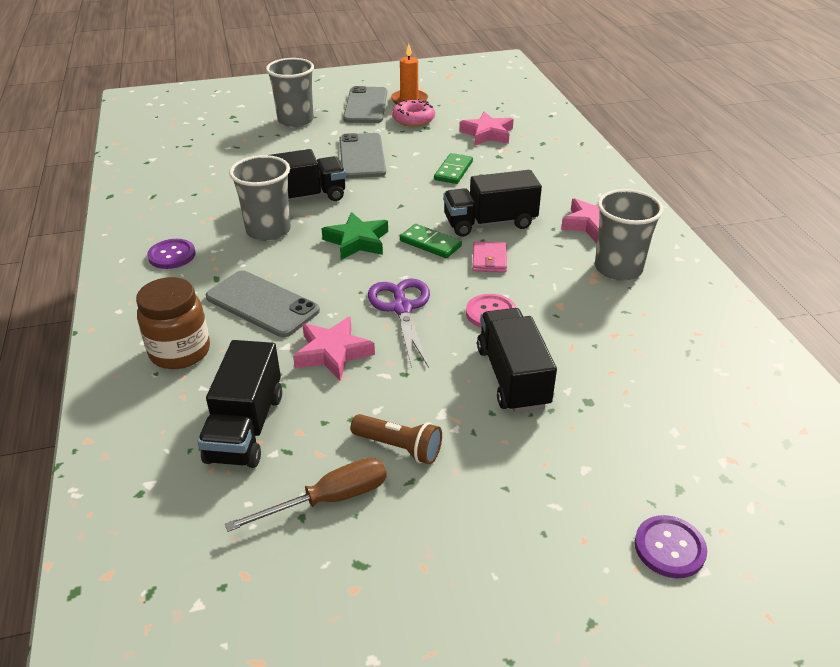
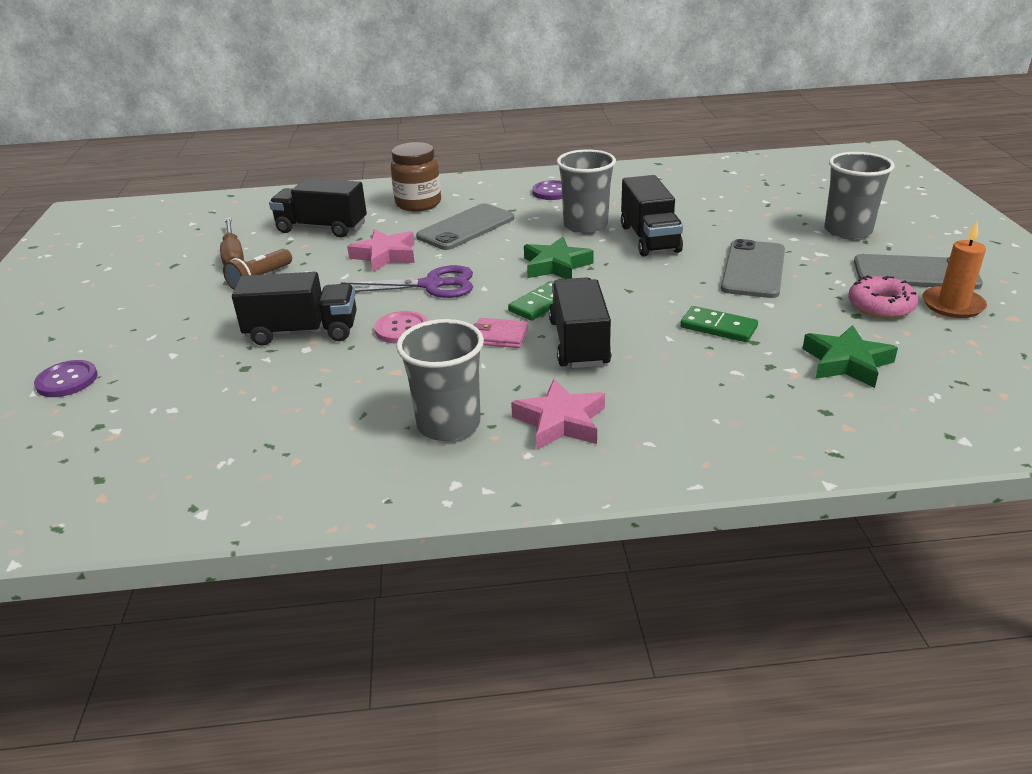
camera: 100 degrees right, 5 degrees down
(362, 156) = (753, 269): grey phone -> grey phone turned 75 degrees counterclockwise
(487, 134) = (846, 363): pink star -> green star

